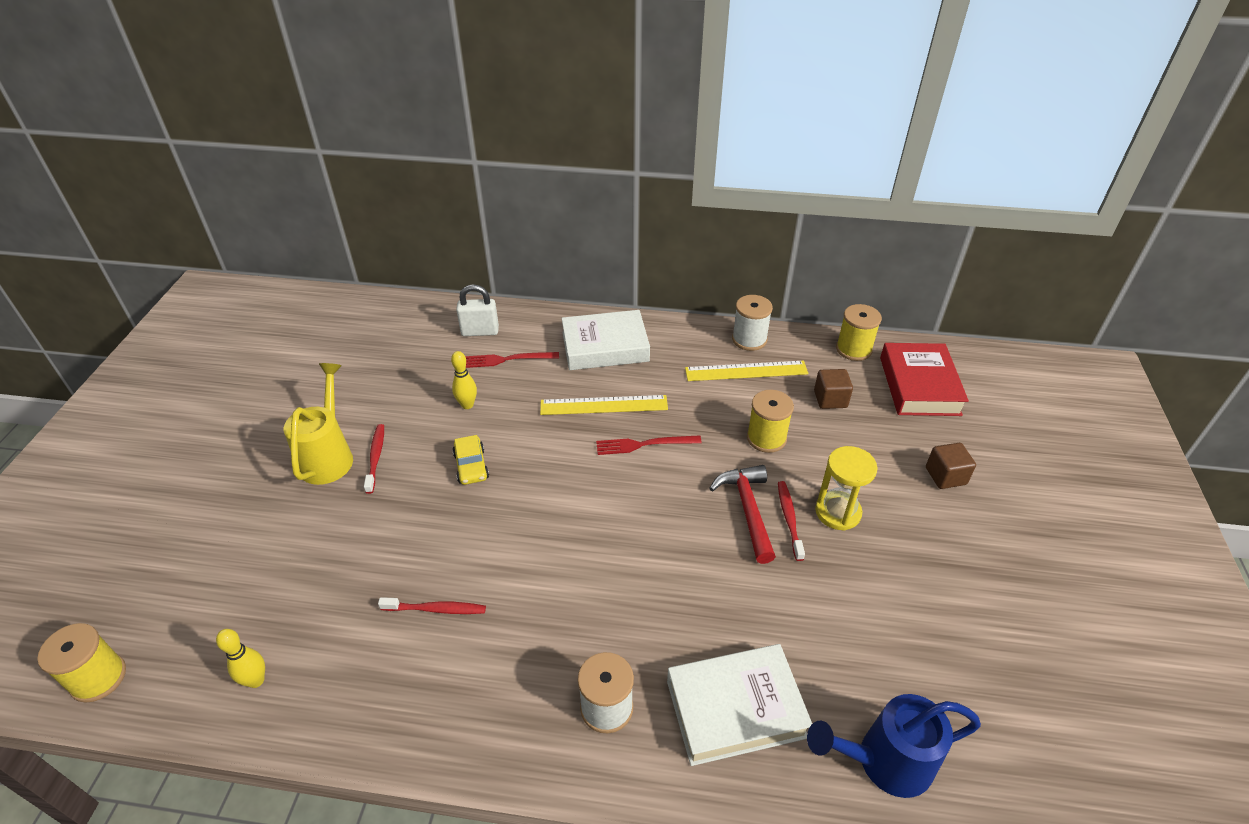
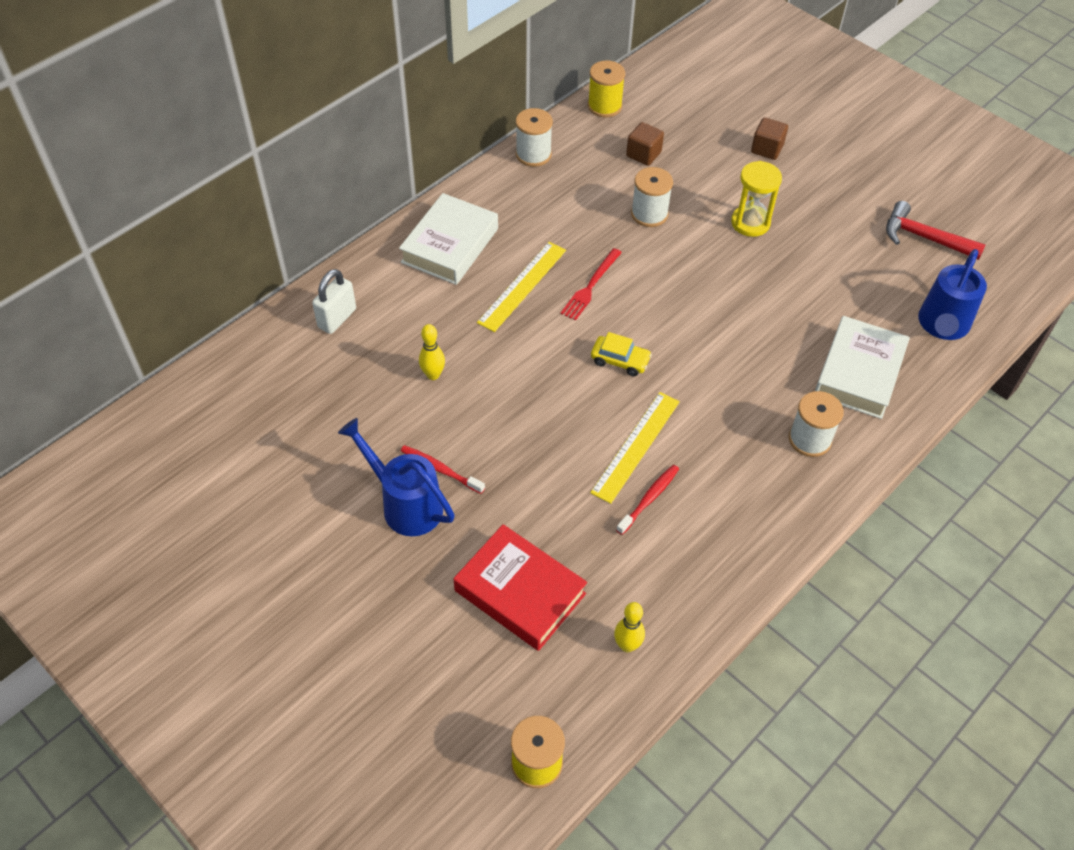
camera: 55 degrees left, 10 degrees up
(328, 456) = (405, 504): yellow watering can -> blue watering can
(471, 466) = (513, 407): yellow car -> yellow car (620, 360)
(508, 359) = (399, 318): red fork -> none
(746, 371) = (567, 179): yellow ruler -> yellow ruler (635, 446)
(747, 509) = (707, 267): red hammer -> red hammer (924, 237)
(766, 438) = (649, 214): yellow spool -> white spool
(789, 519) = (735, 251): red toothbrush -> none
(919, 386) = (675, 100): red book -> red book (520, 592)

